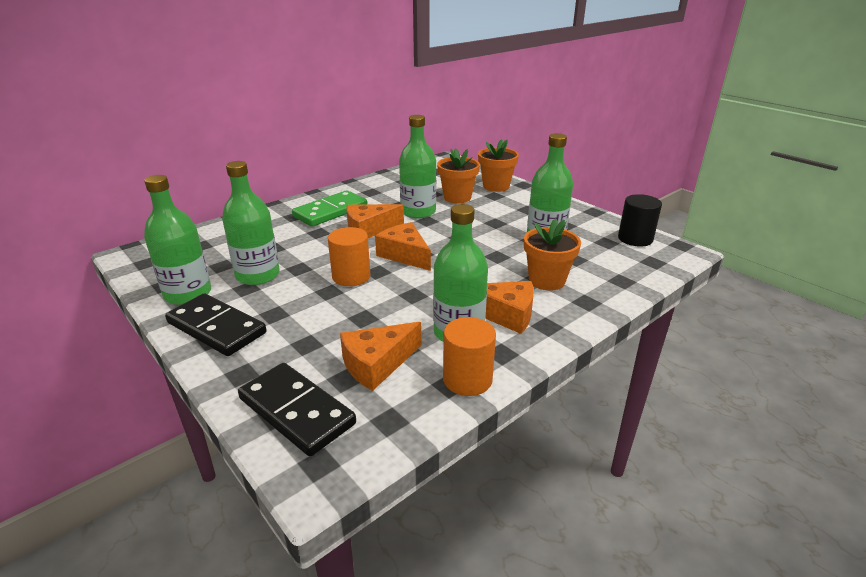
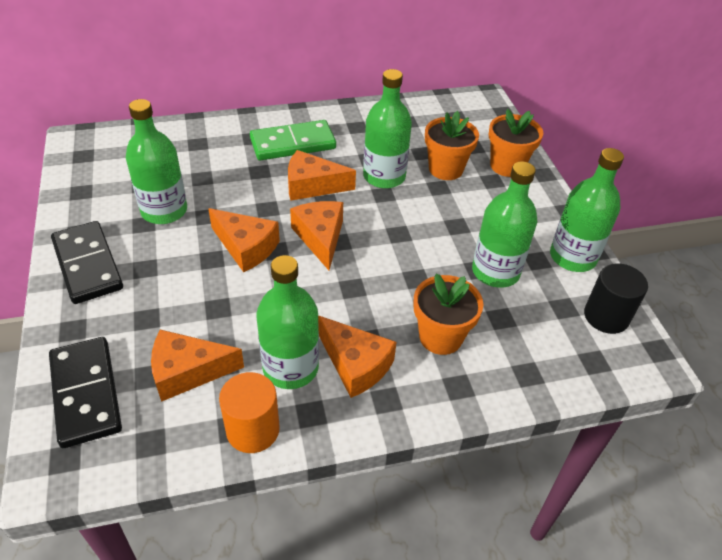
camera: 25 degrees right, 15 degrees up
(188, 294) = (91, 211): green bottle -> green bottle (572, 257)
(351, 276) = (246, 247): orange cylinder -> orange cheese

